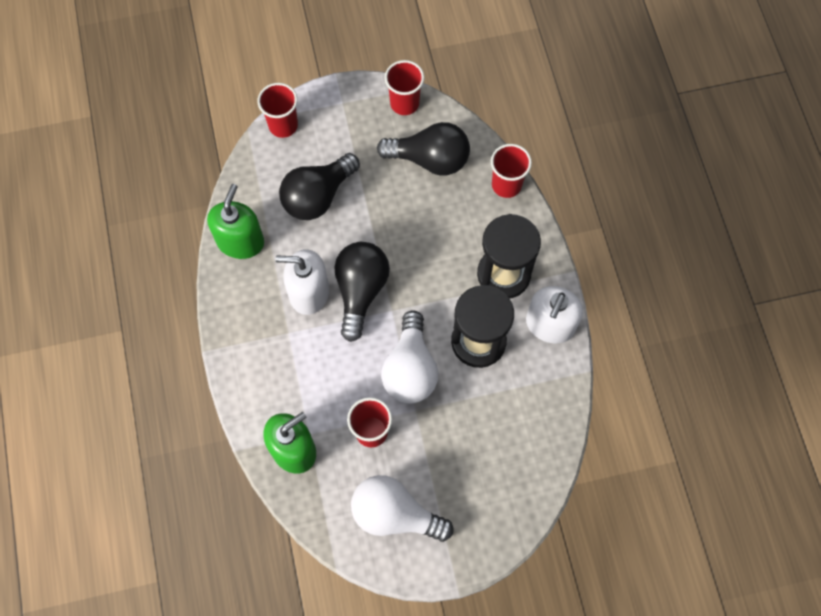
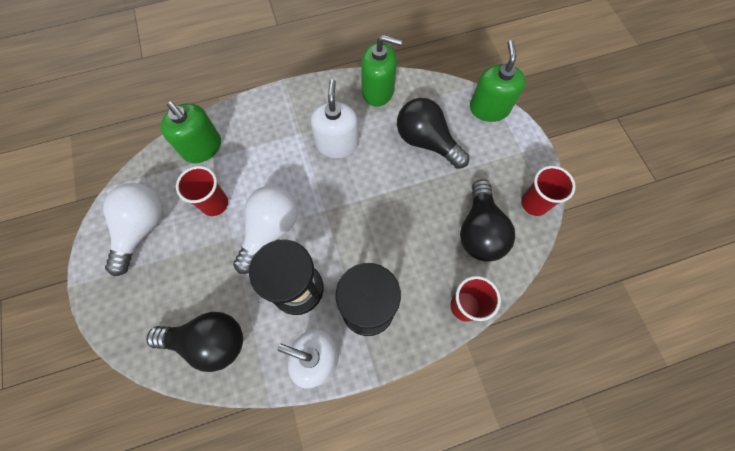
camera: 85 degrees right, 0 degrees up
(283, 125) = (489, 108): red cup -> green soap dispenser
(360, 291) = (341, 183): black light bulb -> black light bulb (209, 341)
(410, 369) = (270, 230): white light bulb -> white light bulb turned 120 degrees clockwise

